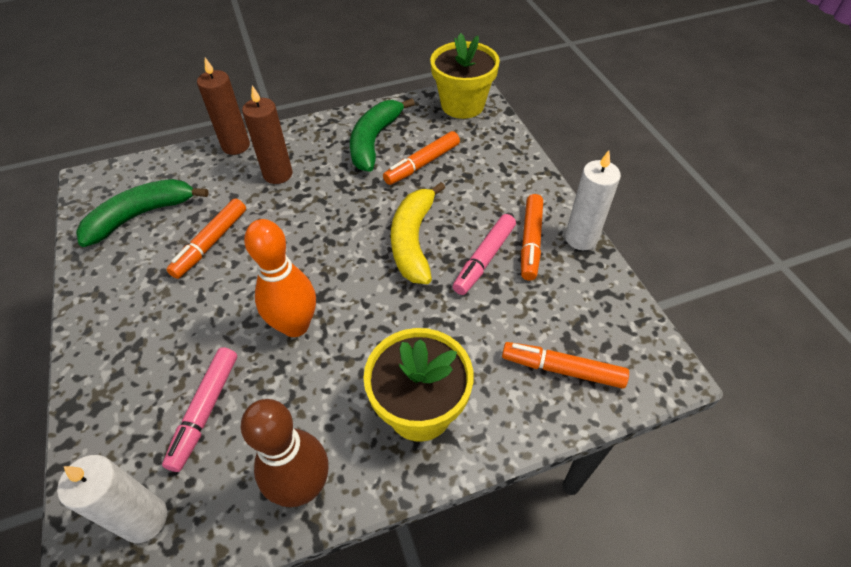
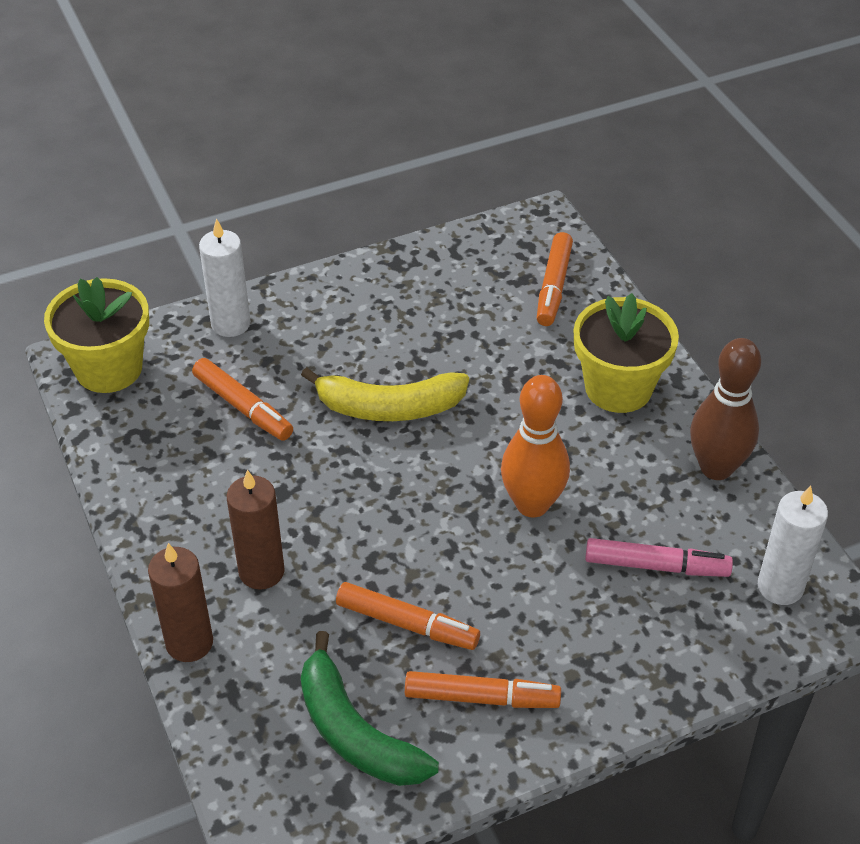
camera: 95 degrees left, 5 degrees down
(374, 141) = (188, 464): green banana -> none
(484, 259) = (415, 343): pink marker -> none
(530, 241) = (384, 304): orange marker -> orange marker (481, 698)
(581, 238) = (377, 263): white candle -> white candle (231, 324)

